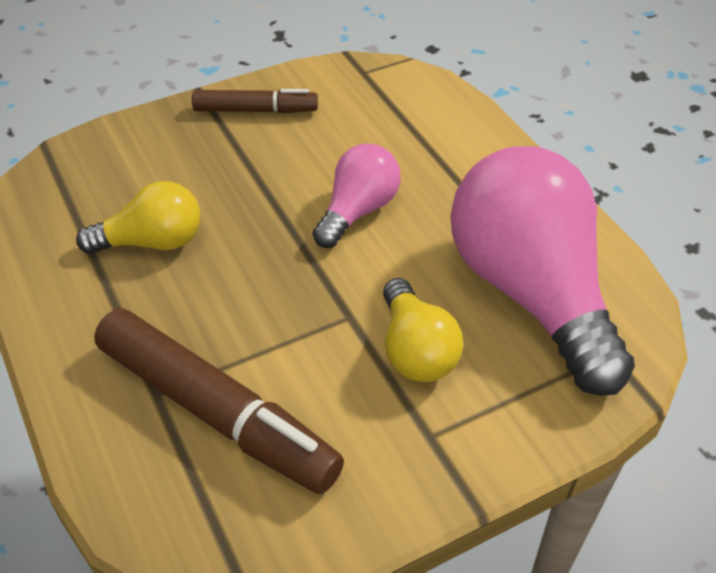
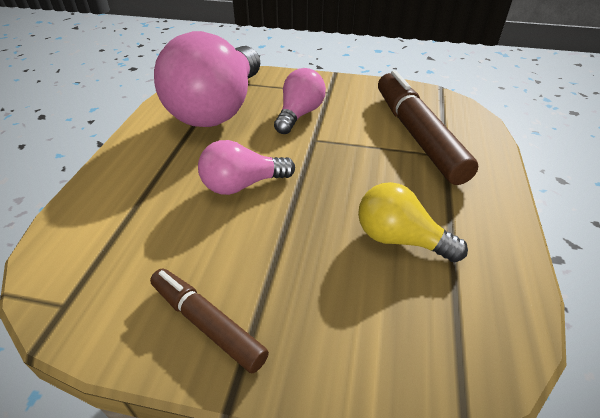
camera: 140 degrees left, 5 degrees down
(415, 350) = (299, 114): yellow light bulb -> pink light bulb

